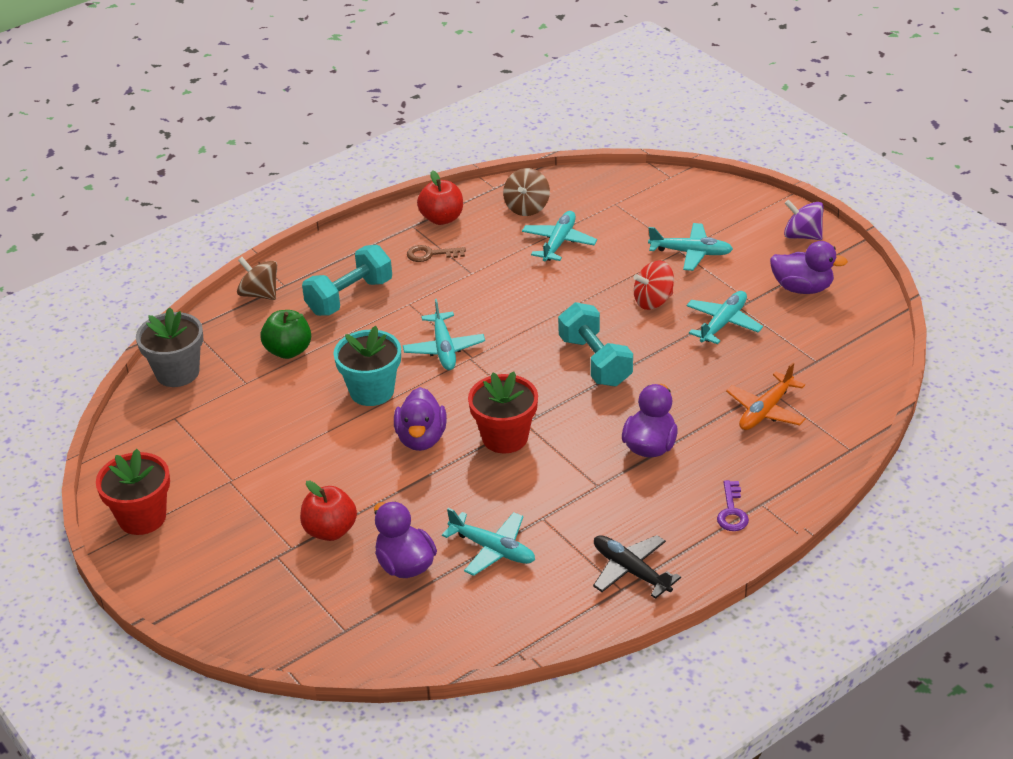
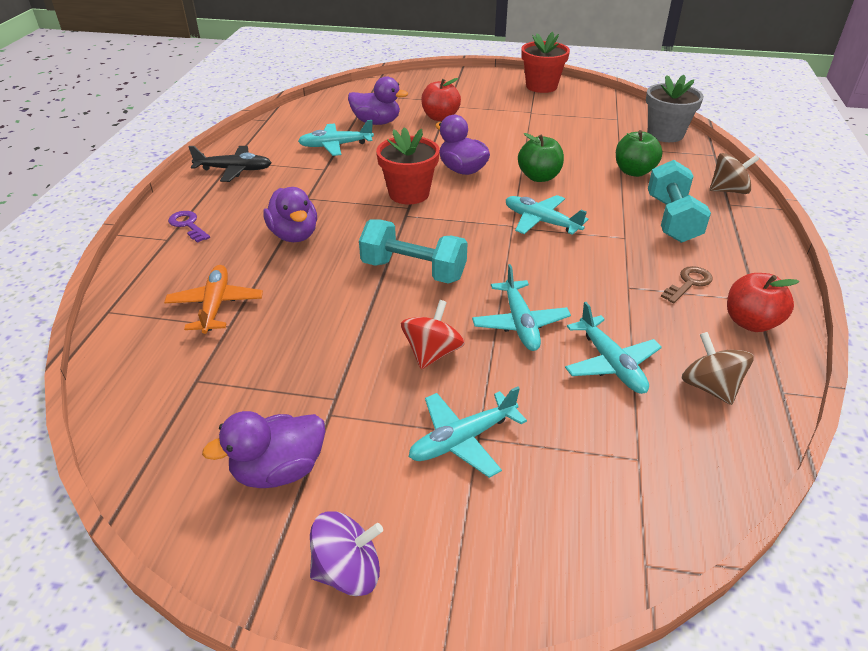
camera: 135 degrees right, 0 degrees up
(372, 391) = (539, 177): turquoise flower pot -> green apple
(723, 323) = (334, 368): turquoise plane -> turquoise plane (520, 323)

